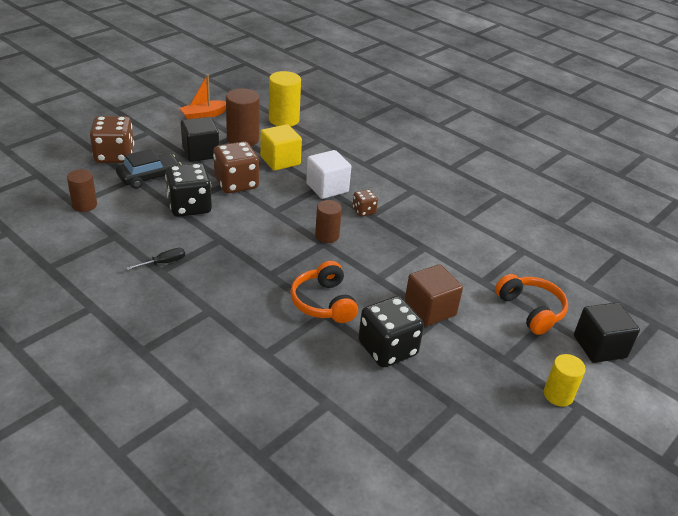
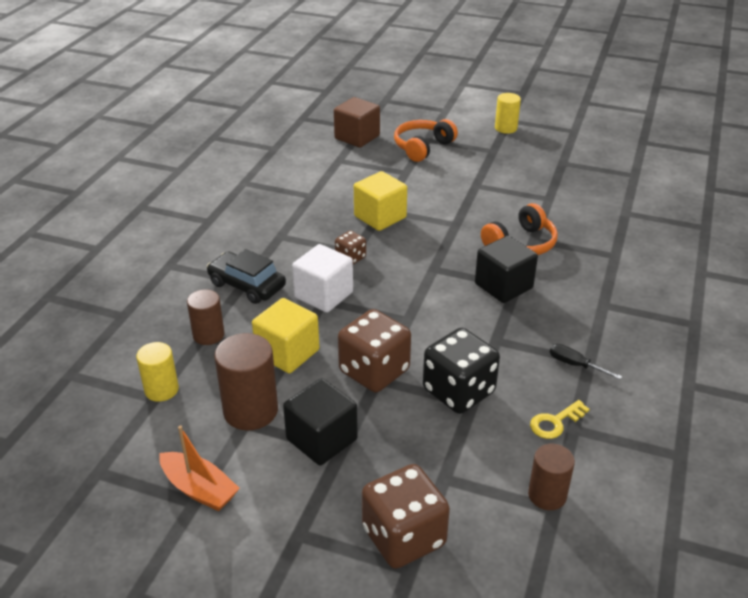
camera: 110 degrees left, 0 degrees up
(127, 231) = (555, 422): none -> yellow key
(149, 177) = (426, 463): black car -> black car (247, 285)
(284, 120) = (161, 390): yellow cylinder -> yellow cylinder, size x0.64
(327, 236) = (418, 269): brown cylinder -> brown cylinder (208, 335)
(387, 349) = (540, 200): black dice -> none
(412, 242) = (380, 217): none -> yellow cube
(430, 309) = (470, 190): brown cube -> brown cube (357, 137)
(599, 347) = (436, 118): black cube -> black cube (503, 286)

